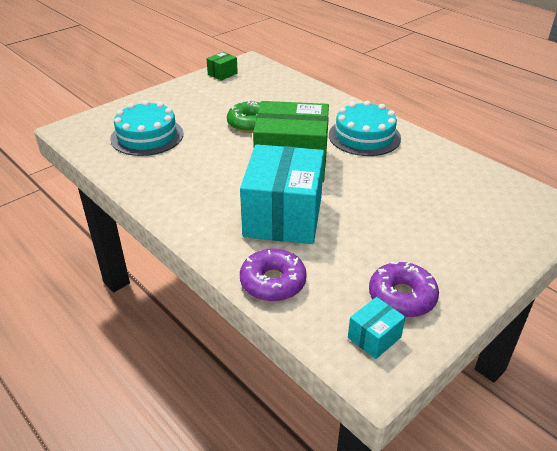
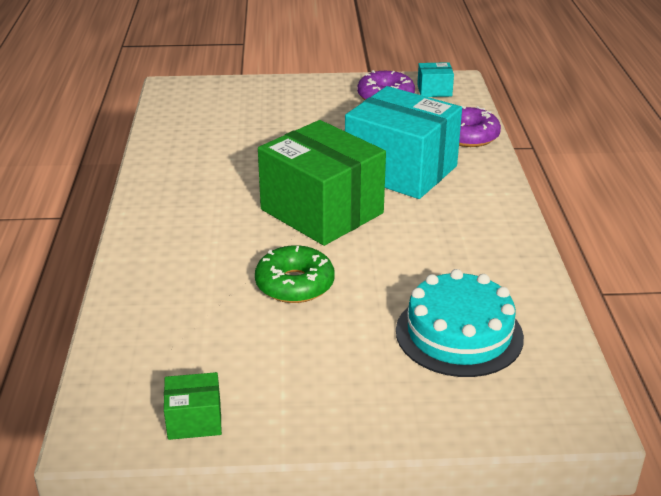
camera: 140 degrees left, 5 degrees down
(283, 216) = (401, 170): turquoise box -> turquoise box turned 75 degrees clockwise
(364, 136) = (195, 203): turquoise cake -> none

